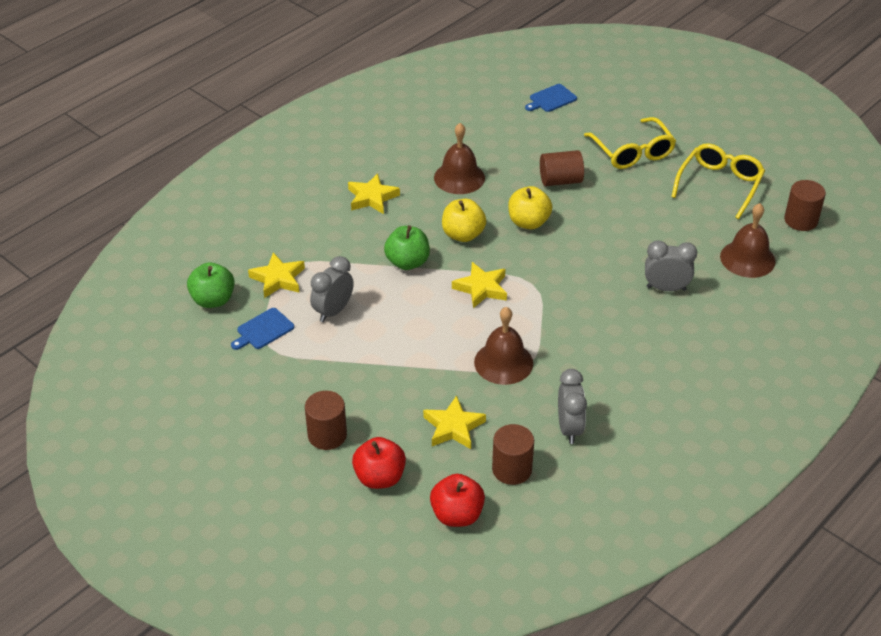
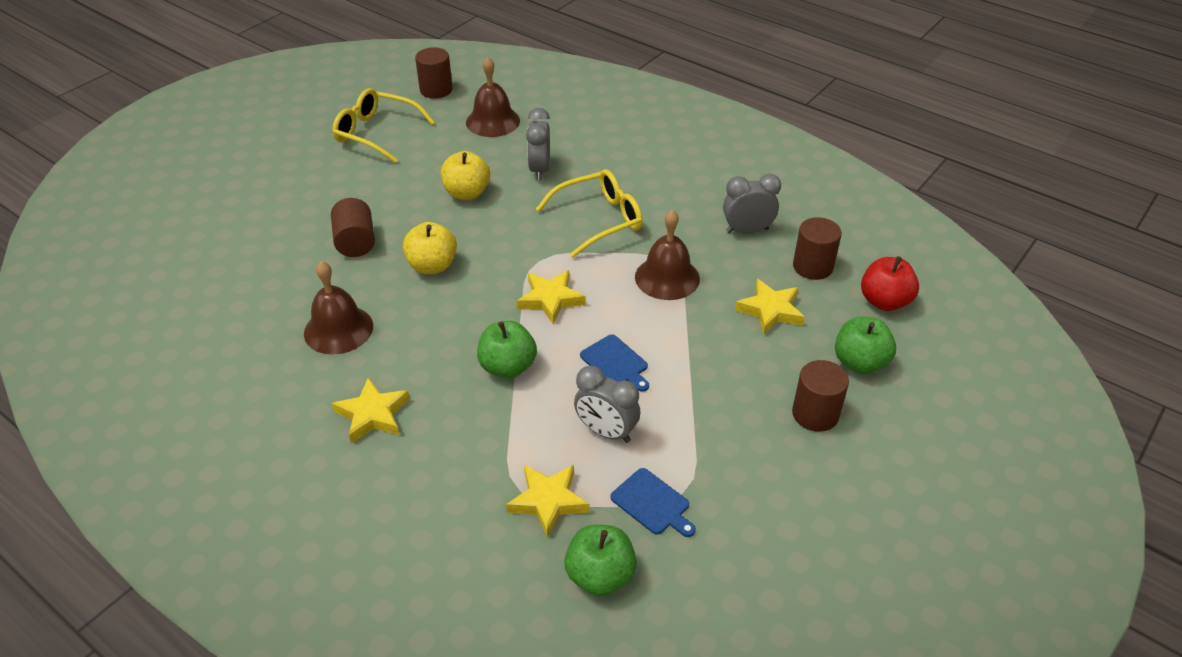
camera: 95 degrees left, 0 degrees up
(380, 477) = (860, 363): red apple -> green apple
(463, 235) = (454, 320): yellow apple -> yellow apple (467, 193)
(551, 99) = (184, 253): blue cutting board -> blue cutting board (616, 363)
(632, 152) = (309, 189): yellow glasses -> yellow glasses (599, 220)

